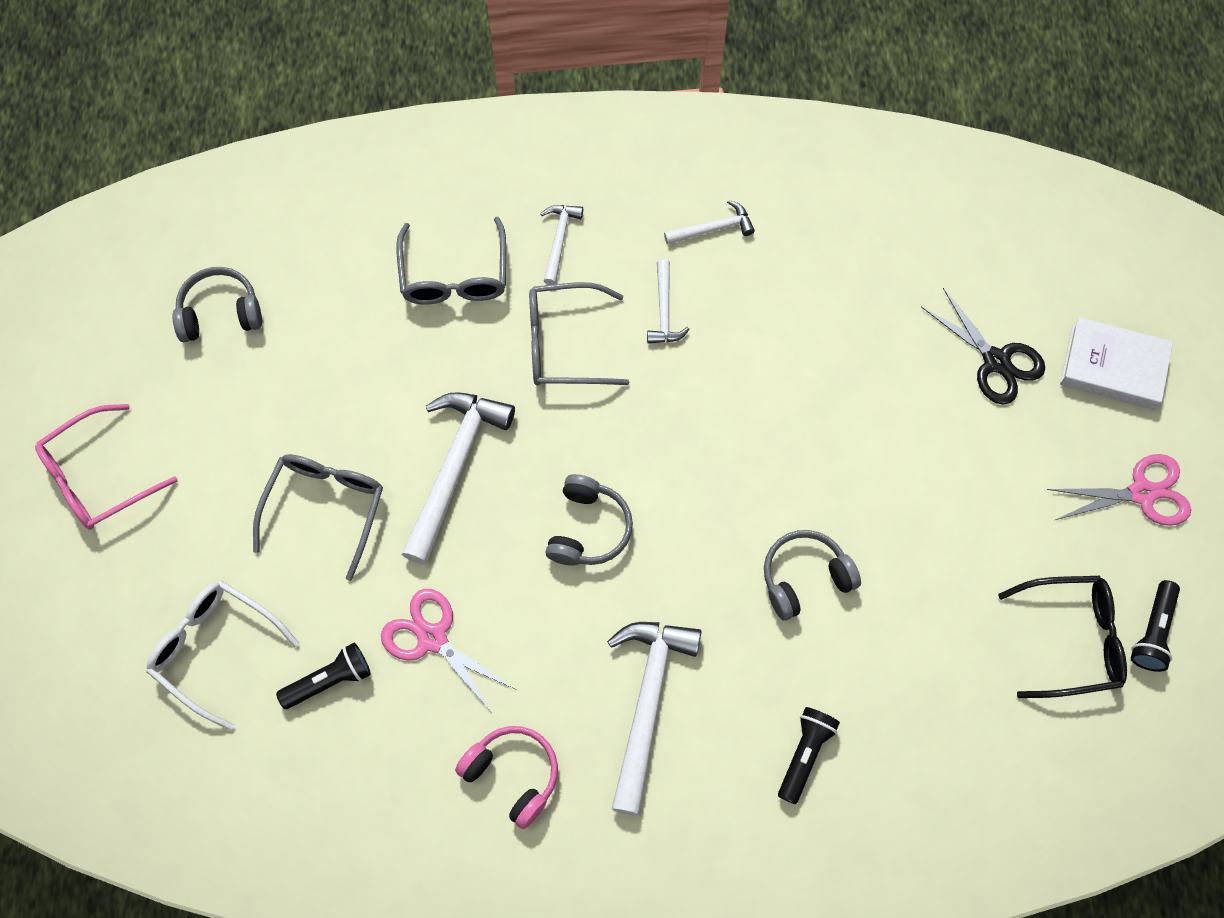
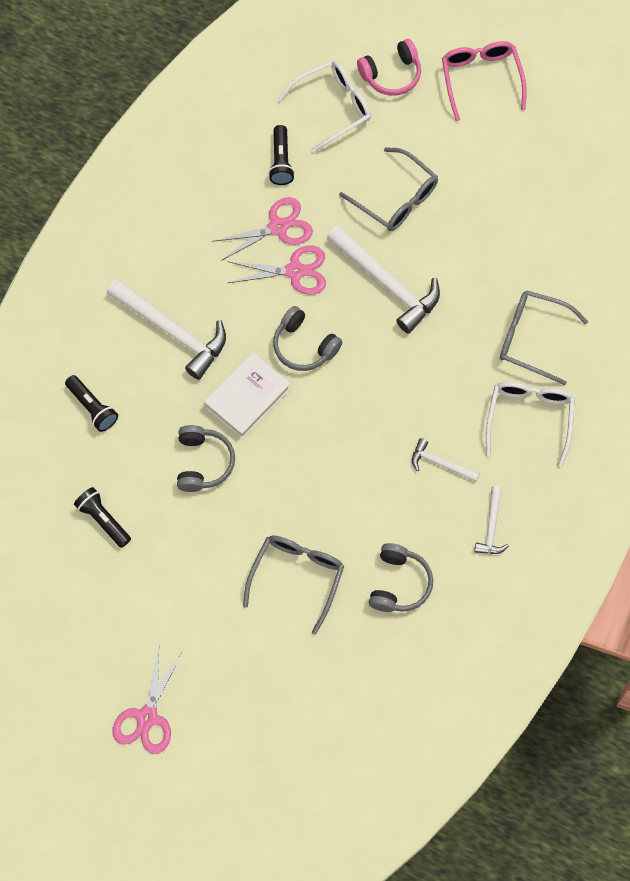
camera: 115 degrees right, 0 degrees up
(220, 313) = (569, 185): grey headphones -> grey headphones (399, 584)
(488, 587) = (295, 271): none -> pink scissors
(513, 775) = (170, 238): pink headphones -> pink headphones (391, 75)
(559, 240) = (529, 418): white hammer -> white glasses
(564, 344) = (445, 387): grey glasses -> grey glasses (297, 577)
(996, 361) = (293, 672): black scissors -> none
(1072, 640) = (74, 610): black glasses -> none
(1112, 368) = (248, 753): white book -> white book (247, 398)
(1152, 632) = (51, 666): black flashlight -> black flashlight (103, 520)

